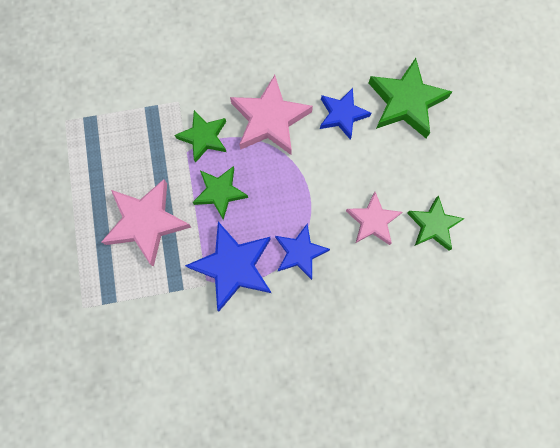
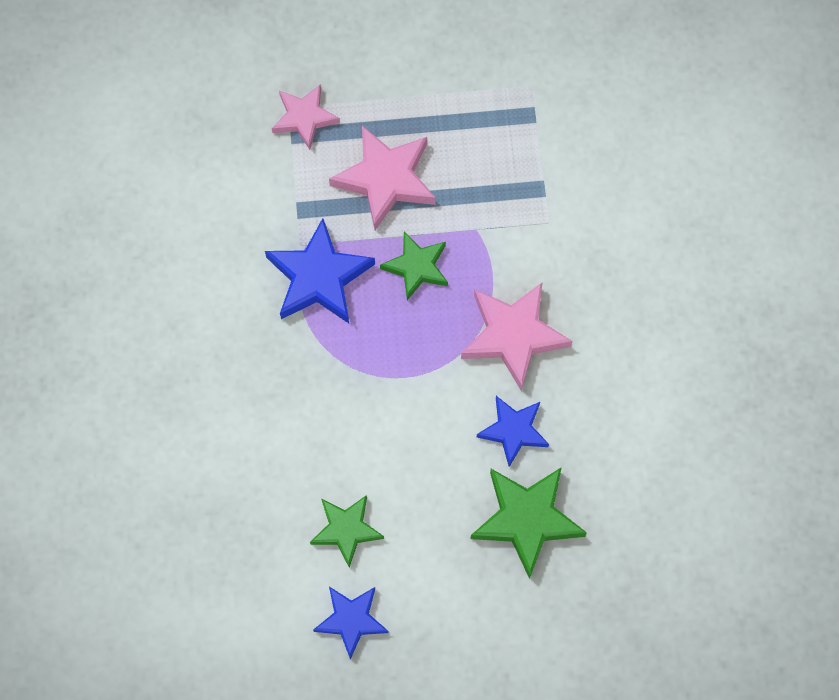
camera: 95 degrees right, 5 degrees down
(203, 137) = (494, 251): green star -> none
(300, 252) = (328, 357): blue star -> blue star (351, 620)
(372, 221) = (360, 452): pink star -> pink star (304, 118)

